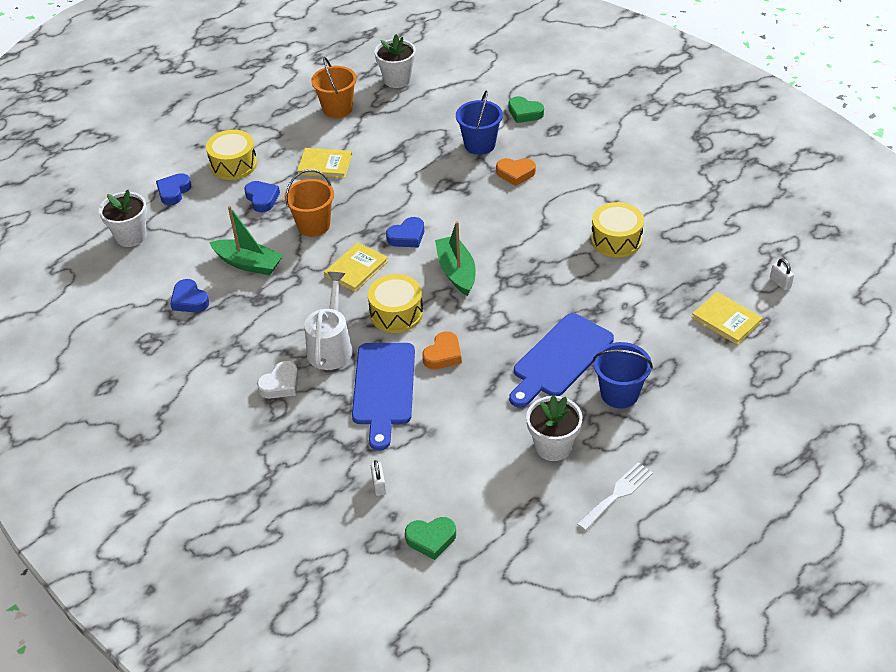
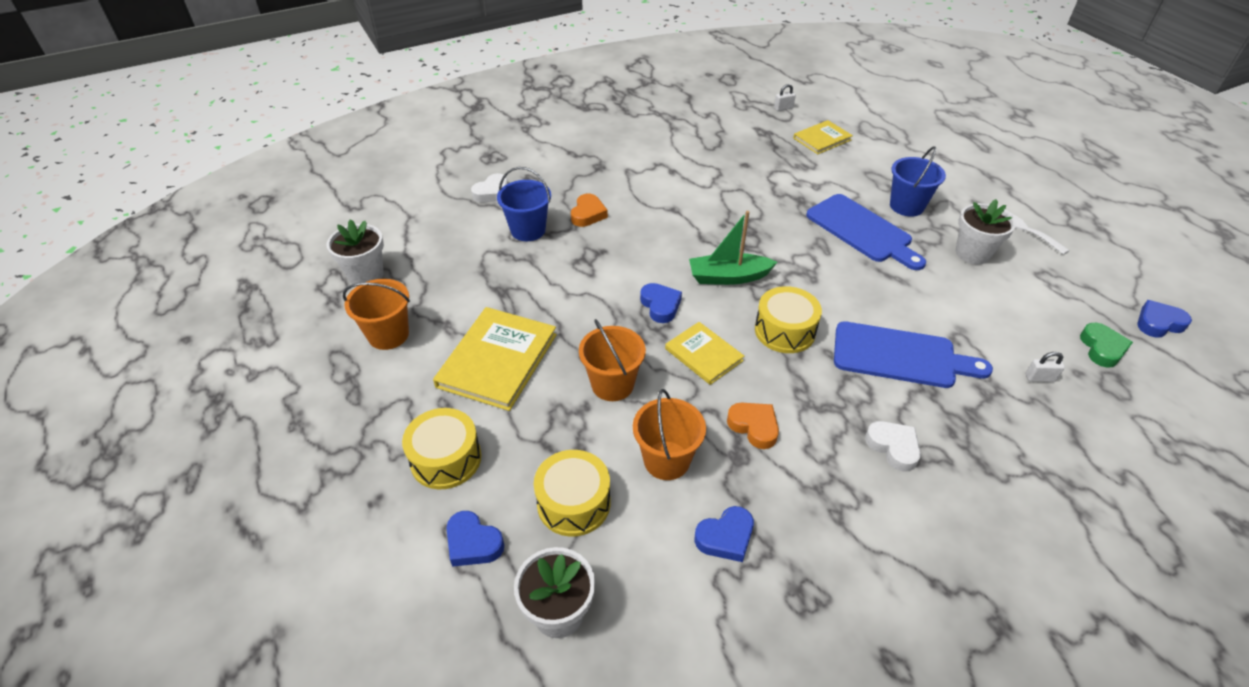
camera: 80 degrees left, 0 degrees up
(248, 263) = (666, 460): green boat -> orange bucket
(262, 199) = (537, 432): blue heart -> blue heart (1158, 323)
(325, 165) = (497, 360): yellow book -> yellow book, size x1.67
(331, 346) = (832, 392): white watering can -> none
(443, 355) = (851, 304): orange heart -> orange heart (754, 426)
(524, 113) = (492, 192): green heart -> white heart
(616, 240) = (709, 173): yellow drum -> yellow drum (573, 503)

